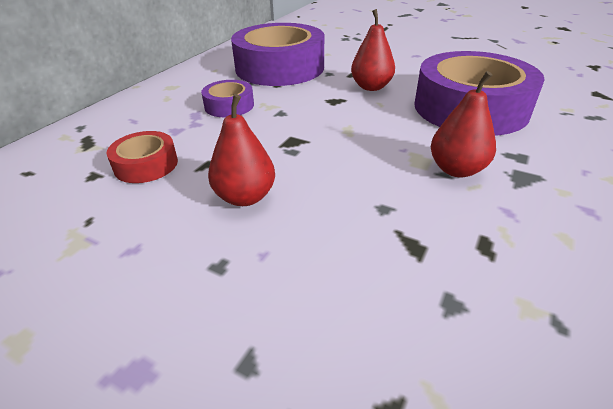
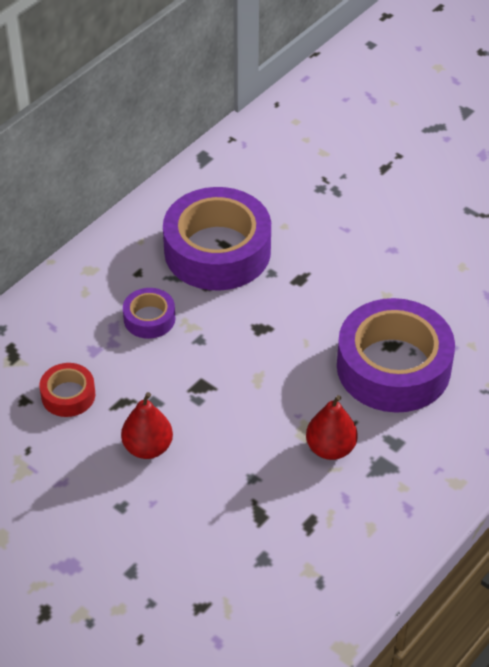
camera: 10 degrees right, 10 degrees up
(371, 87) = (308, 310): red pear -> none

